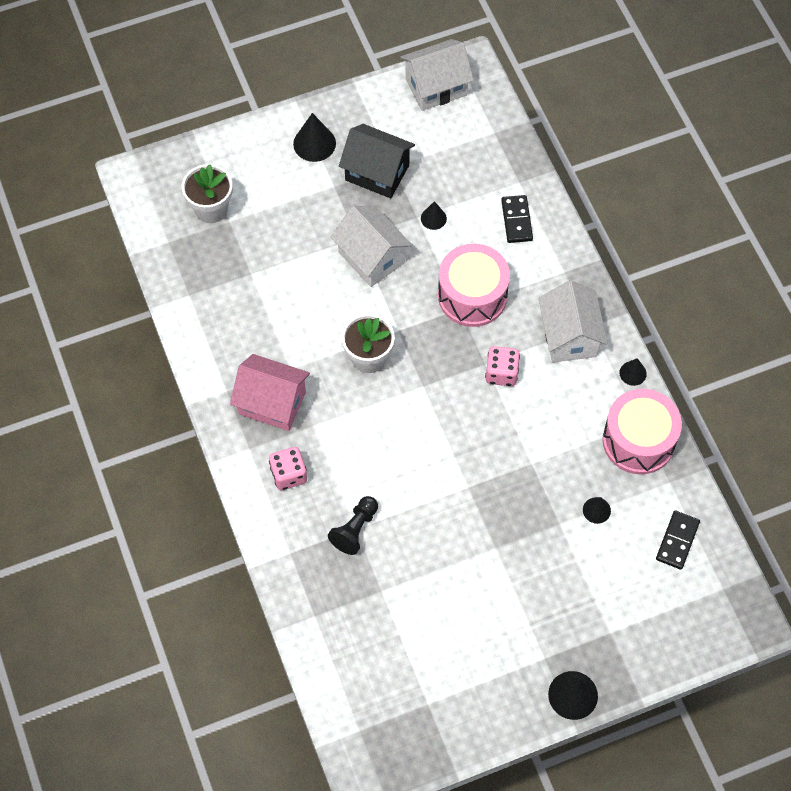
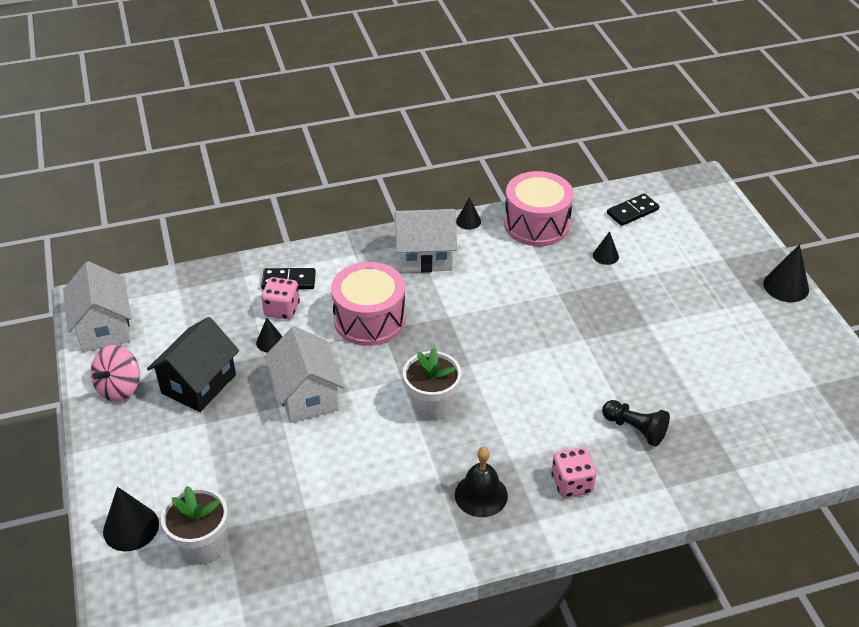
camera: 85 degrees left, 20 degrees down
(272, 403) = (481, 495): pink house -> black bell
(314, 143) = (140, 437): black cone -> black cone (131, 527)
(367, 116) = (119, 388): none -> pink spinning top
(371, 257) = (307, 395): white house -> white house turned 75 degrees counterclockwise
(501, 373) = (460, 305): pink dice -> pink dice (282, 309)
(677, 541) = (632, 212): black domino -> black domino turned 60 degrees counterclockwise

